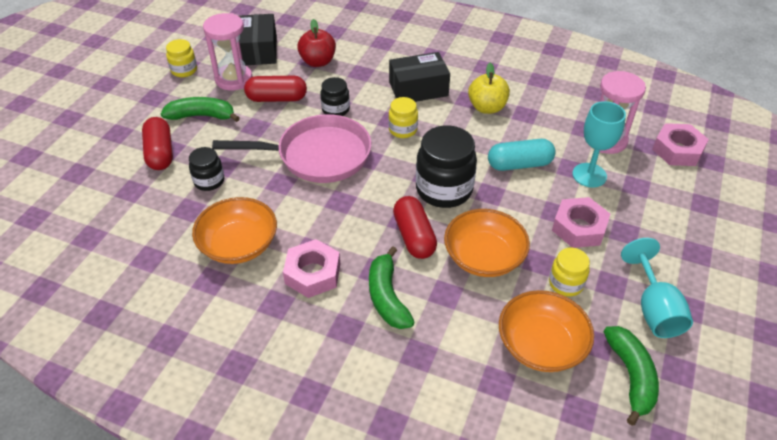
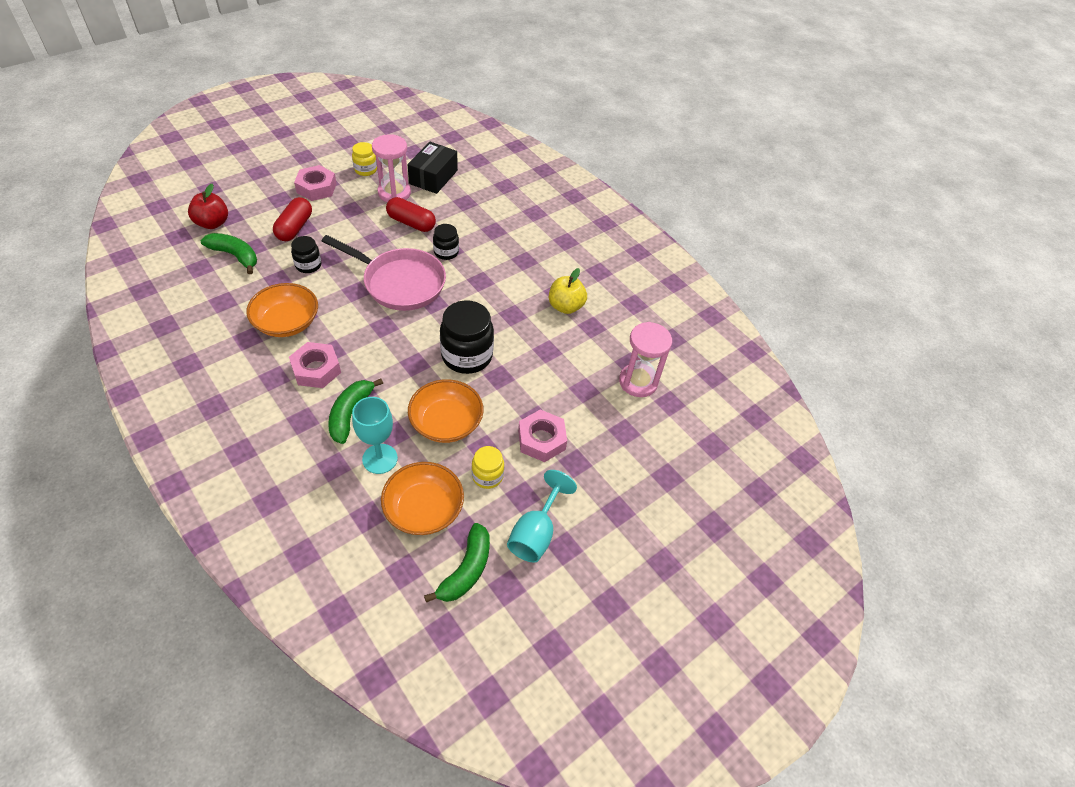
camera: 25 degrees right, 5 degrees up
(202, 116) = (346, 212): green banana -> green banana (235, 256)
(318, 62) = (469, 206): red apple -> red apple (212, 223)
(403, 130) = (481, 293): yellow jar -> none
(414, 236) = (411, 380): red capsule -> none
(418, 89) = (525, 265): black box -> none
(519, 164) = (545, 365): turquoise capsule -> none
(589, 175) = (593, 403): turquoise goblet -> turquoise goblet (380, 459)
(677, 150) = (692, 421): pink nut -> pink nut (316, 188)

